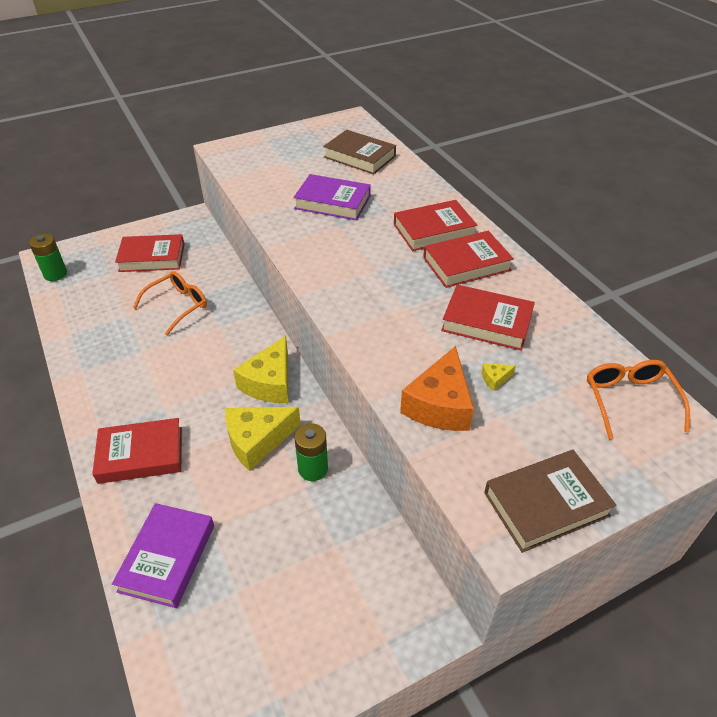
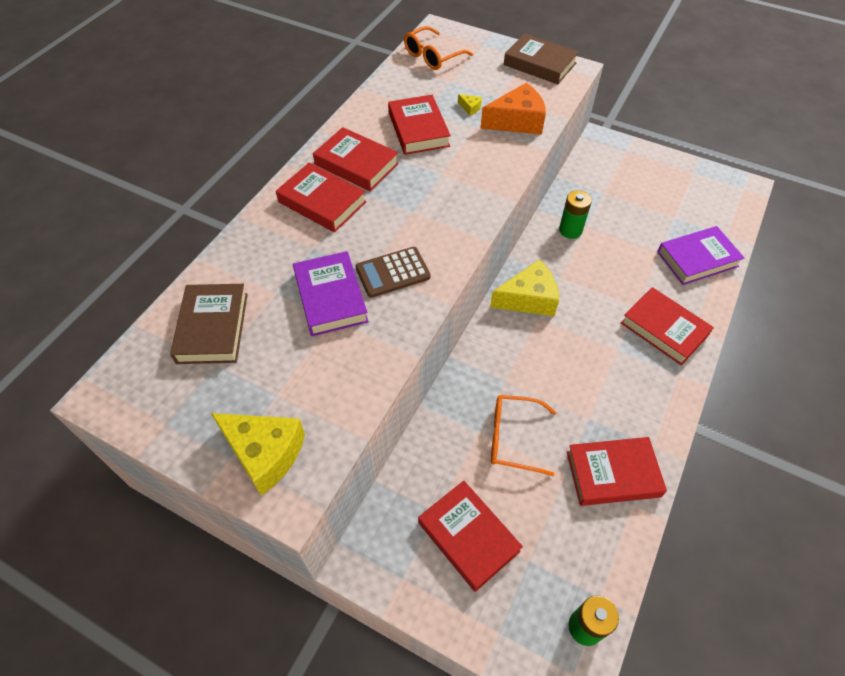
camera: 125 degrees left, 10 degrees up
(96, 337) = (613, 474): none -> red book
(257, 441) = (582, 271): yellow cheese -> yellow cheese (264, 453)
(323, 234) = (393, 273): none -> brown calculator

